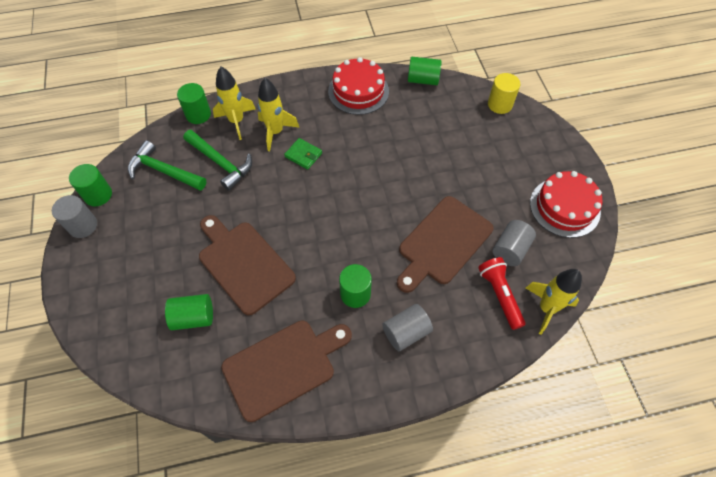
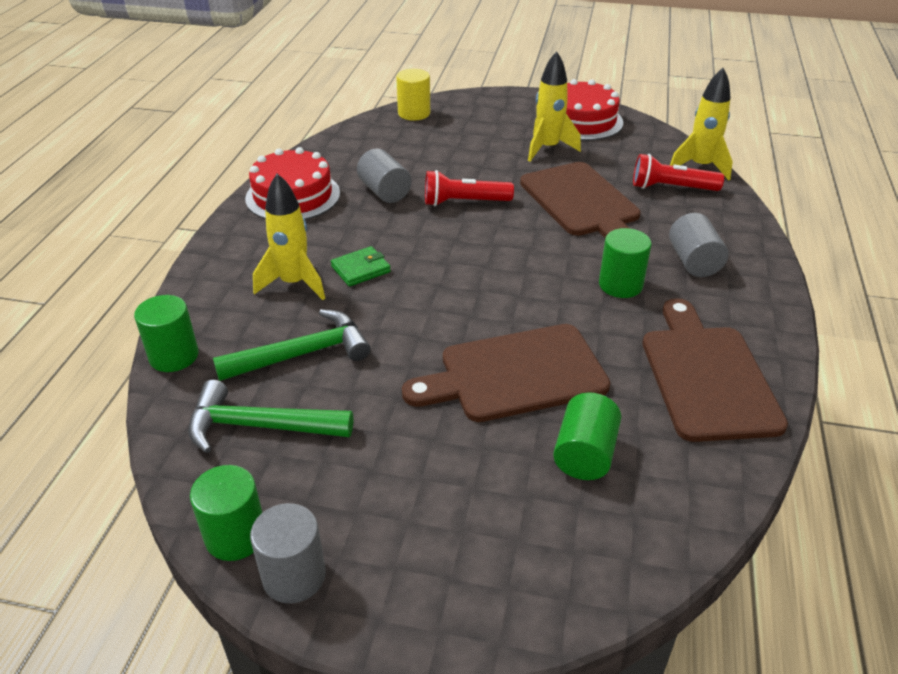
camera: 65 degrees left, 20 degrees down
(164, 171) = (260, 426): green hammer -> green hammer turned 45 degrees clockwise
(236, 121) = (233, 317): yellow rocket -> yellow rocket (548, 148)
(402, 176) = (464, 202): none -> red flashlight
(423, 80) = (325, 147): green cylinder -> none
(510, 250) = (616, 165): grey cylinder -> grey cylinder (384, 192)

